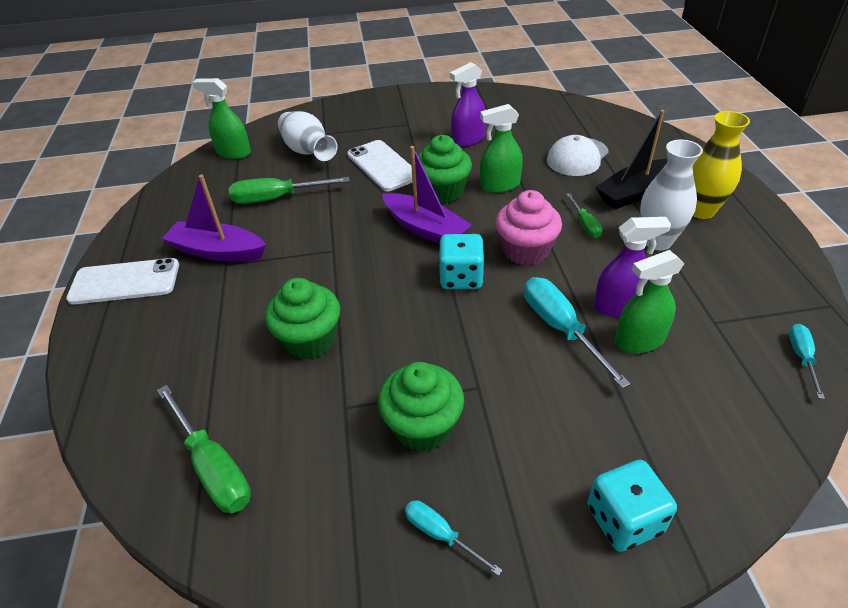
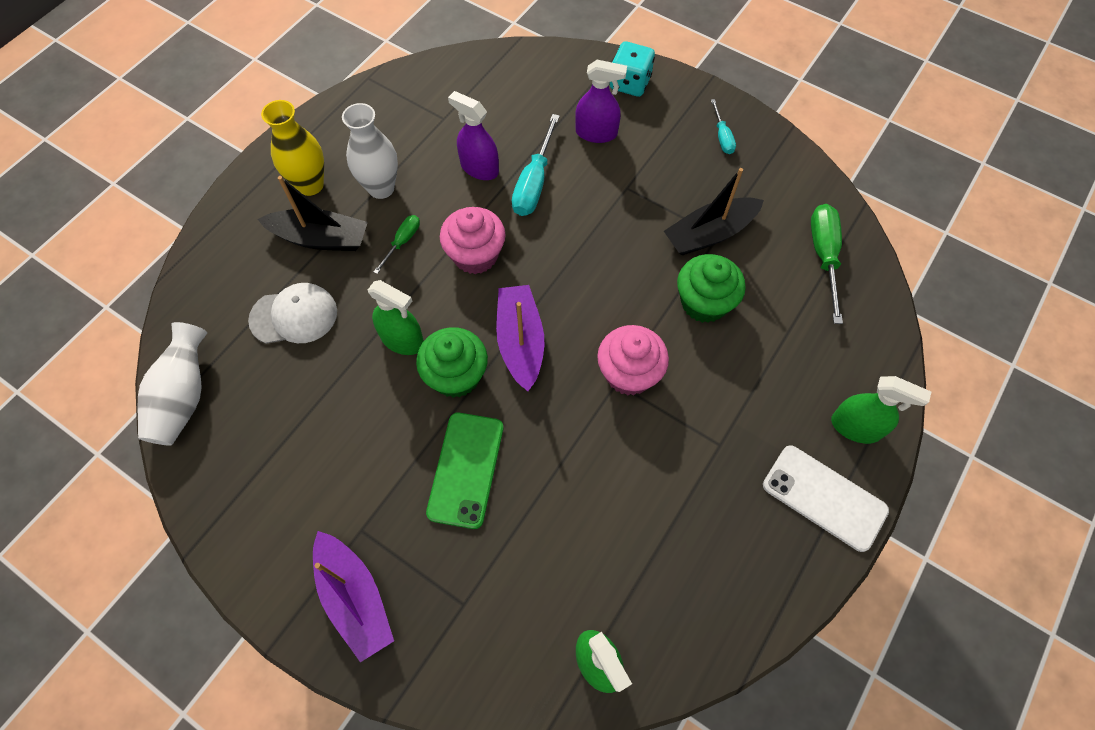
camera: 140 degrees left, 20 degrees up
(217, 251) = (718, 470): purple boat -> purple boat (355, 598)
(277, 198) = (611, 509): green screwdriver -> none
(308, 152) = (514, 577): white vase -> white vase (184, 397)
(329, 259) = (629, 373): none -> pink cupcake
(354, 402) = (709, 234): none -> black boat
(383, 166) = (466, 469): white phone -> green phone
(422, 426) = (682, 190): green cupcake -> none
(461, 278) = (549, 270): turquoise dice -> none
(468, 140) = (343, 435): purple spray bottle -> purple spray bottle (596, 133)
(639, 340) = (501, 141): green spray bottle -> green spray bottle (855, 427)
(801, 358) = (436, 71): turquoise screwdriver -> none

